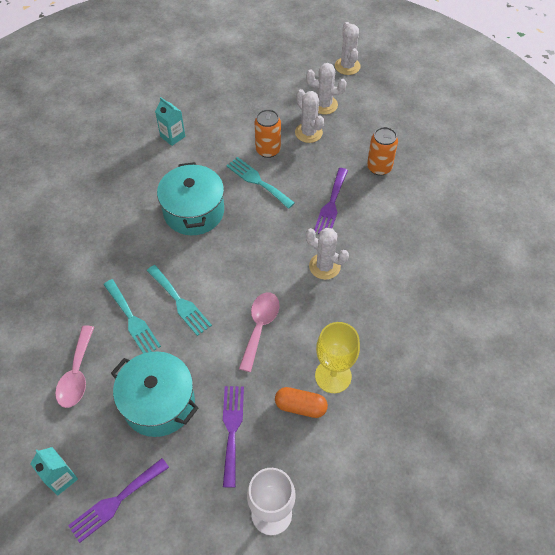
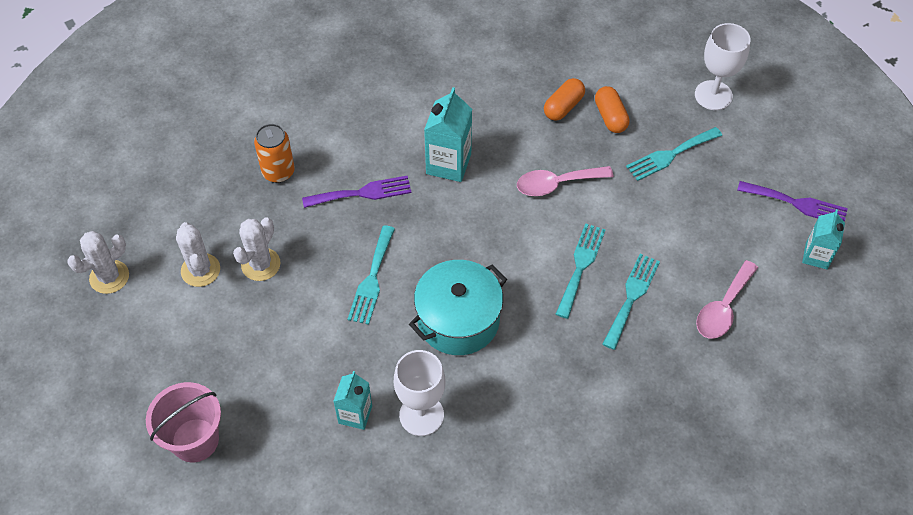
camera: 120 degrees left, 0 degrees up
(77, 374) = (723, 308): pink spoon -> pink spoon turned 150 degrees clockwise
(147, 165) = (421, 415): none -> white goblet
(159, 403) = (693, 222): turquoise pot -> none
(213, 68) = (195, 440): none -> pink bucket
(232, 429) = (670, 155): purple fork -> turquoise fork
(268, 150) = (315, 293): orange can -> none
(324, 266) = (448, 164): white cactus -> turquoise carton
(333, 376) = (563, 107): yellow goblet -> orange capsule

